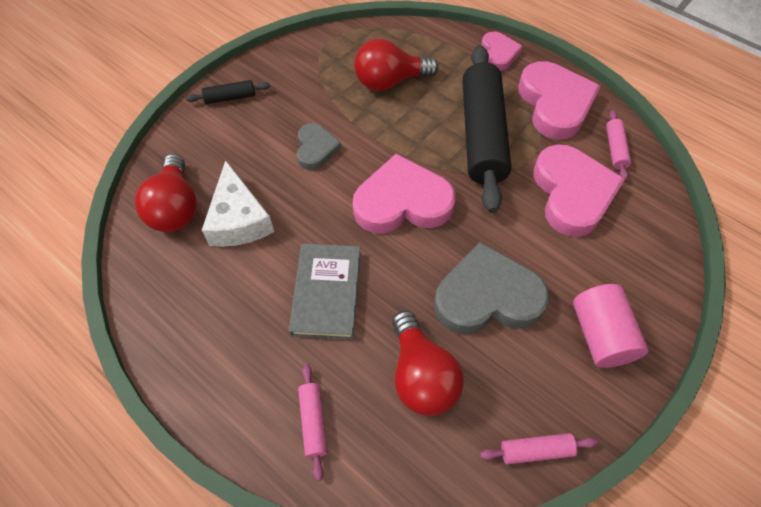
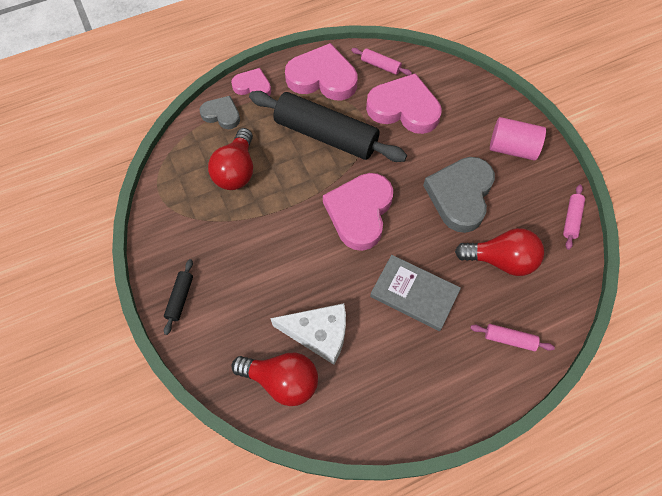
camera: 65 degrees left, 5 degrees up
(316, 149) = (277, 251): grey heart -> grey heart (222, 114)

